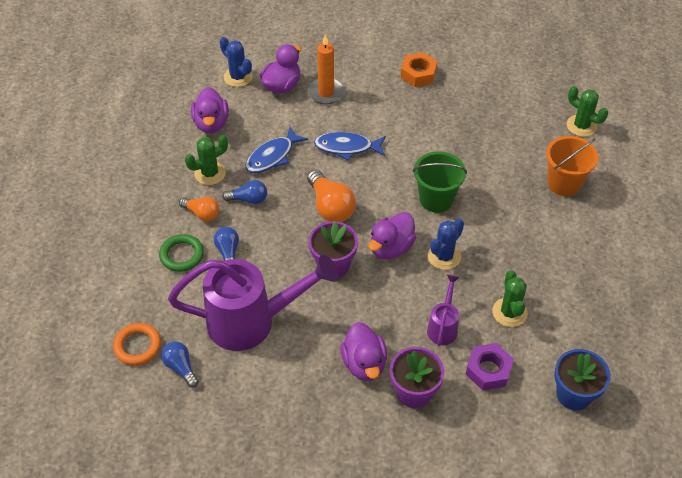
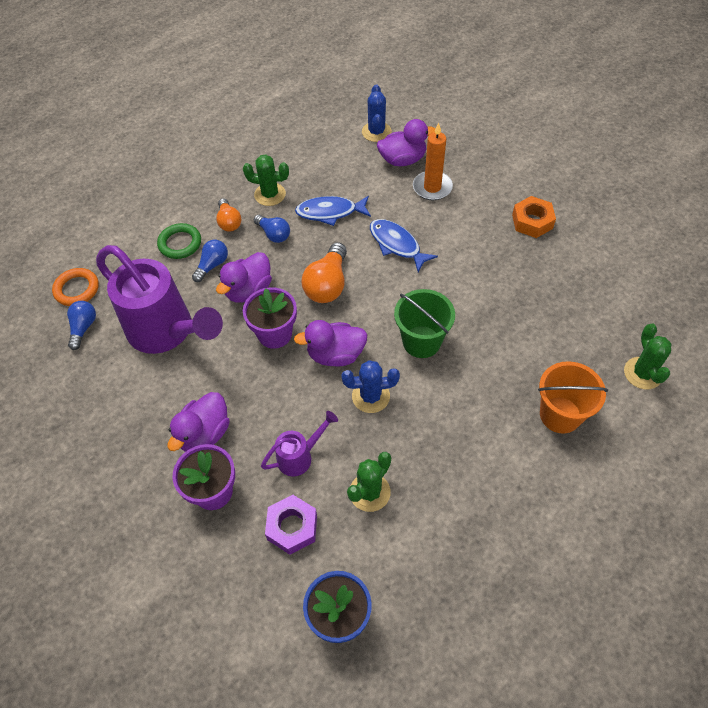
camera: 45 degrees right, 5 degrees up
(211, 123) = (315, 156): purple duck -> purple duck (248, 290)

